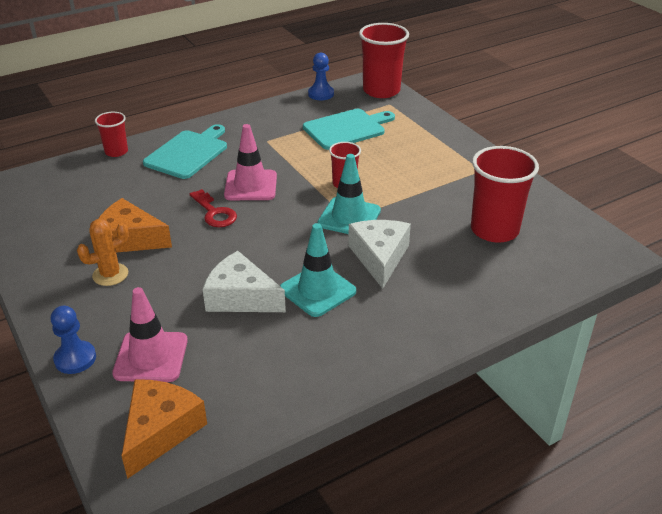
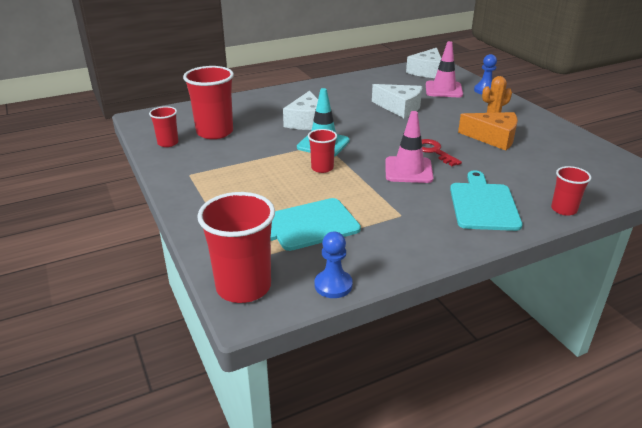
camera: 175 degrees left, 5 degrees down
(160, 431) = (427, 71): orange cheese -> white cheese
(188, 153) = (483, 204): turquoise cutting board -> turquoise cutting board turned 150 degrees clockwise
(317, 290) = (351, 109): turquoise traffic cone -> none
(539, 209) = (168, 143): none -> red cup

